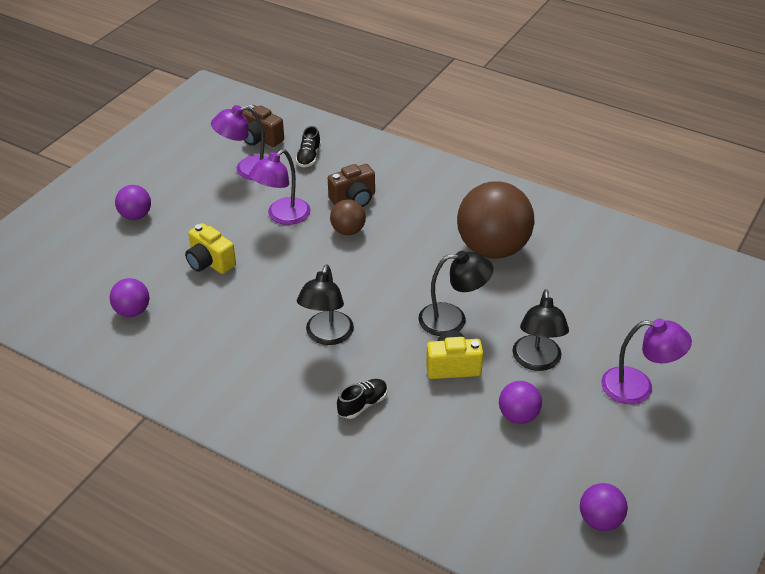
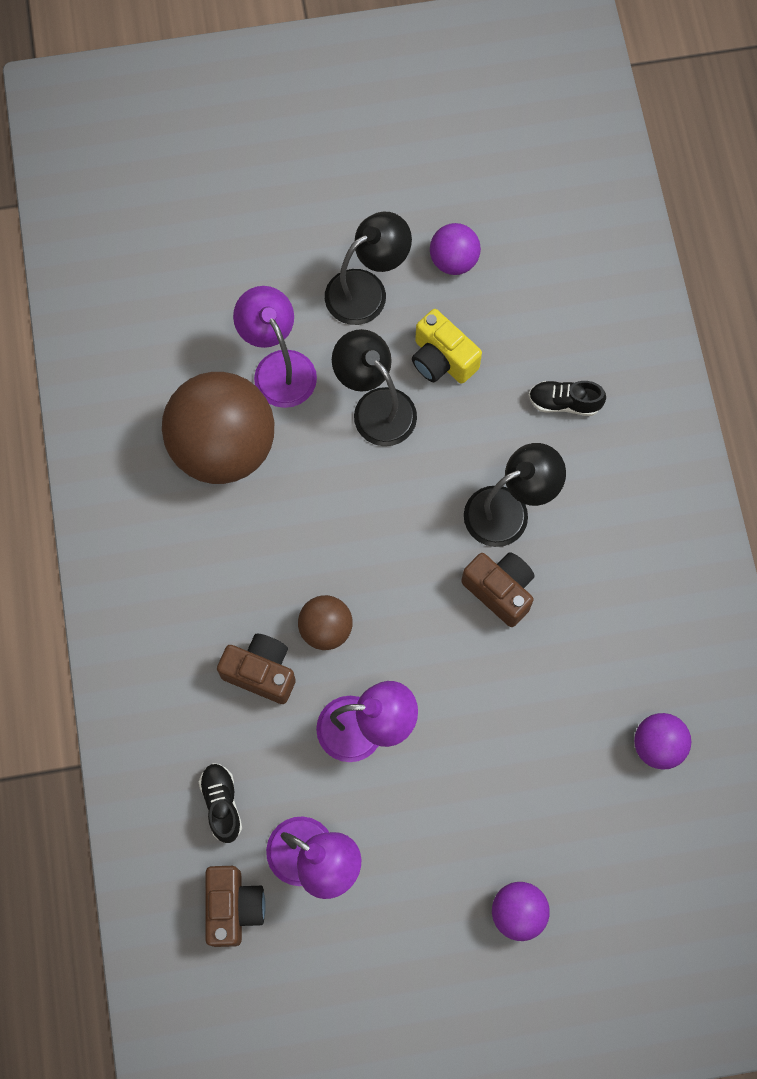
camera: 130 degrees left, 30 degrees up
(210, 262) = (514, 736): yellow camera -> none
(287, 304) = (500, 590): none -> brown camera
(309, 157) = (222, 804): black shoe -> black shoe turned 75 degrees counterclockwise
(600, 520) = (513, 127): purple ball -> none
(638, 387) = (324, 184): purple lamp -> purple lamp (278, 367)

